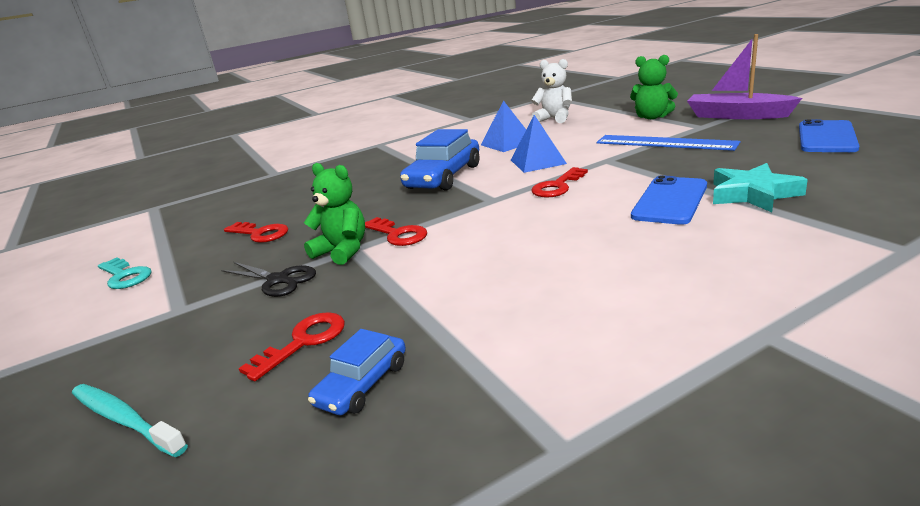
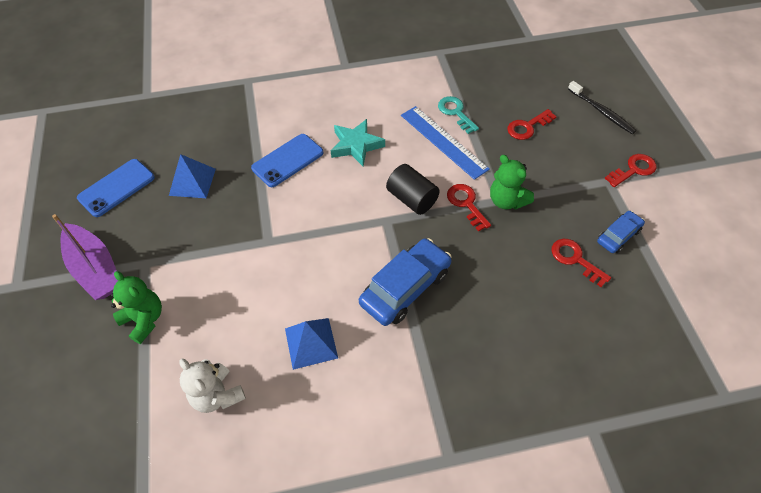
camera: 165 degrees left, 30 degrees up
(124, 419) = (602, 112): turquoise toothbrush -> black toothbrush
(125, 276) = (672, 242): turquoise key -> turquoise key (455, 112)
(278, 280) = (548, 185): black scissors -> none
(362, 384) = (500, 95): blue car -> blue car (618, 236)
(471, 219) = (412, 199): none -> black cylinder
(537, 162) = (316, 272): blue pyramid -> blue pyramid (192, 182)
(557, 186) = (332, 216): red key -> red key (634, 170)
(664, 143) = (203, 247): blue ruler -> blue ruler (443, 141)
(753, 194) = (243, 145): turquoise star -> turquoise star (356, 145)

